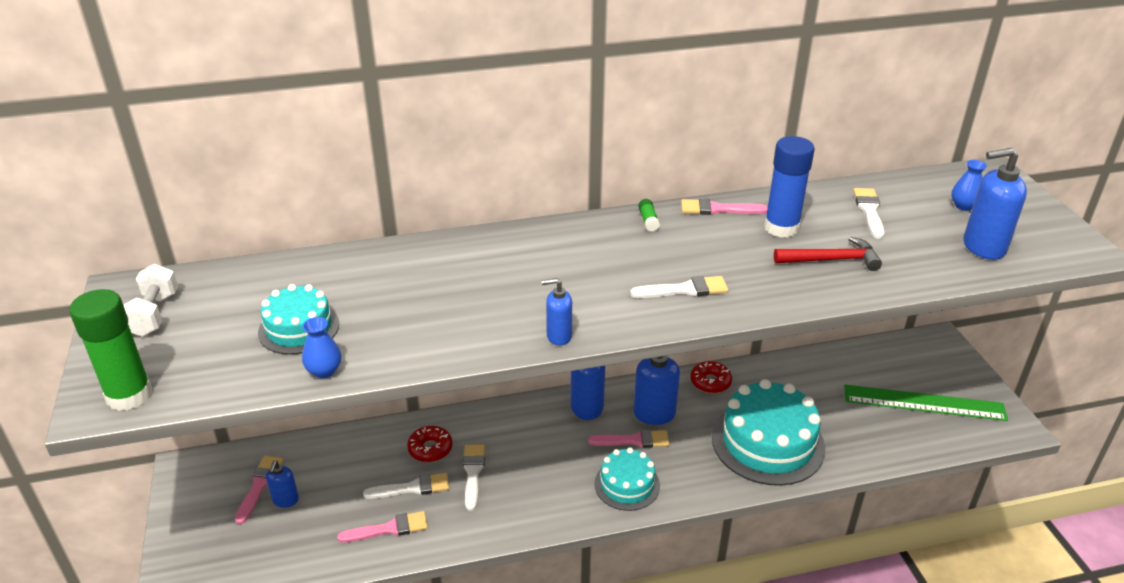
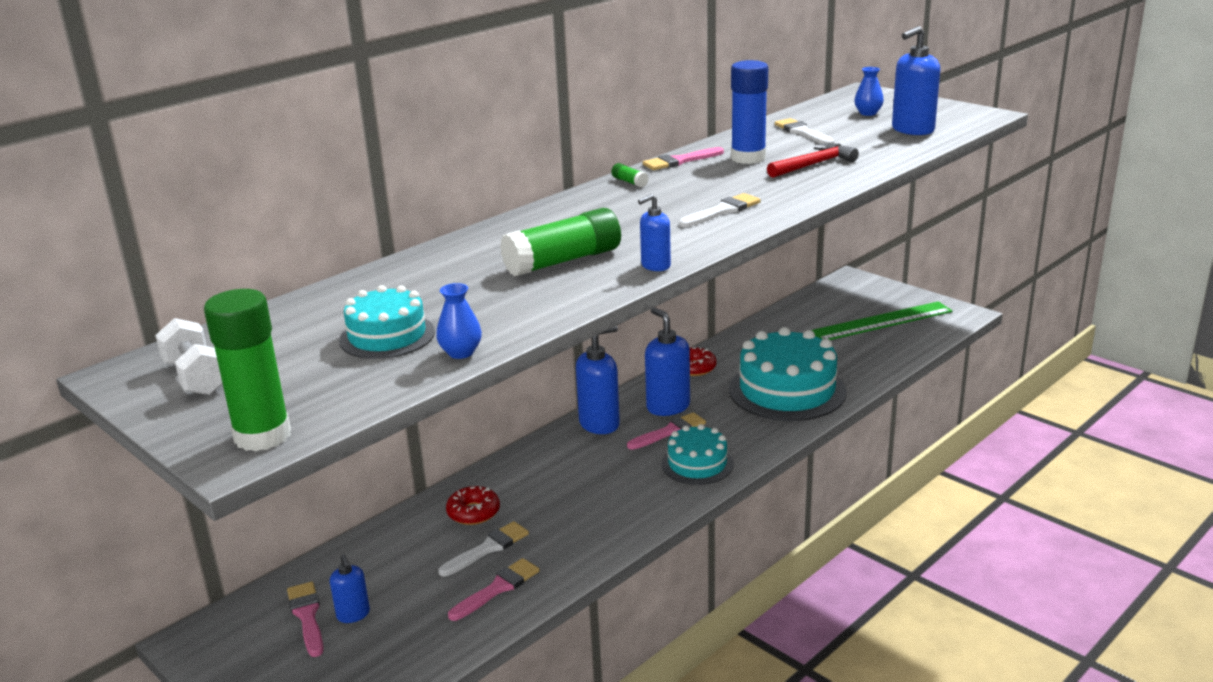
camera: 30 degrees left, 10 degrees down
(473, 473) = (539, 513): white brush -> none
(498, 298) = (563, 261): none -> green glue stick

